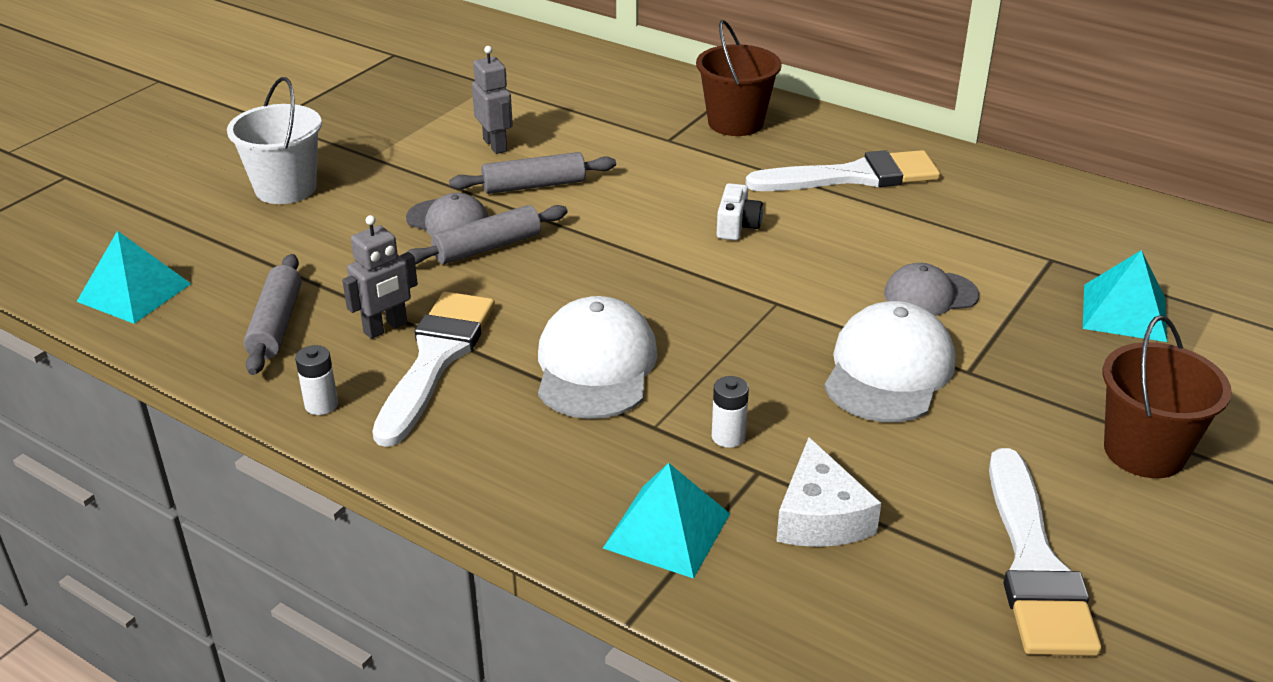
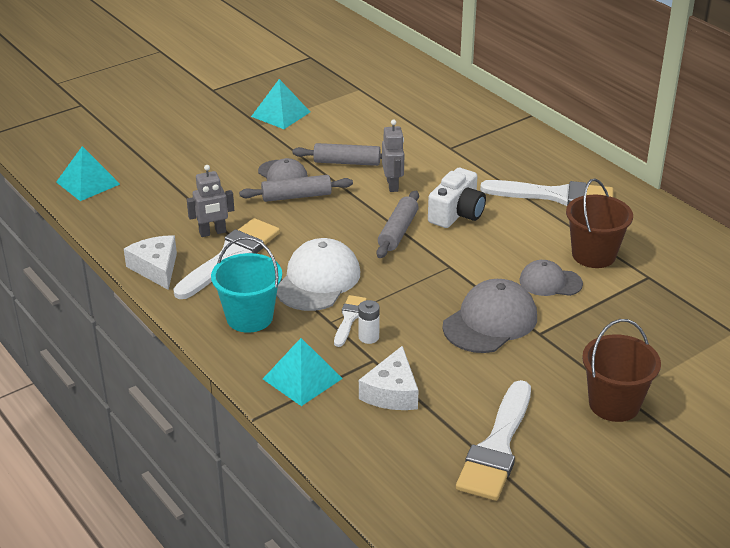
camera: 20 degrees right, 0 degrees up
(276, 325) = (154, 218): grey rolling pin -> grey rolling pin (398, 231)
(285, 188) = (199, 136): white bucket -> none
(321, 405) = (156, 268): white battery -> white cheese
(495, 145) = (338, 131): grey robot -> grey robot (392, 185)
(522, 450) = (249, 317): none -> turquoise bucket
(680, 415) = (349, 319): none -> white brush
(735, 123) = (502, 144): brown bucket -> brown bucket (593, 255)
(737, 226) = (457, 213): white camera -> white camera, size x1.61
(889, 370) = (490, 321): white cap -> grey cap
(1124, 312) = (670, 320): turquoise pyramid -> turquoise pyramid (280, 114)

